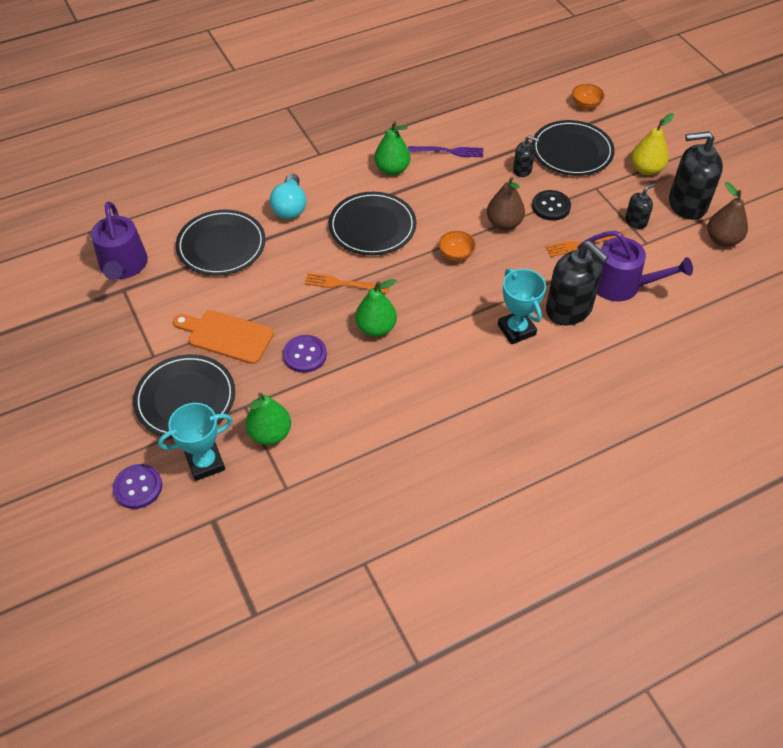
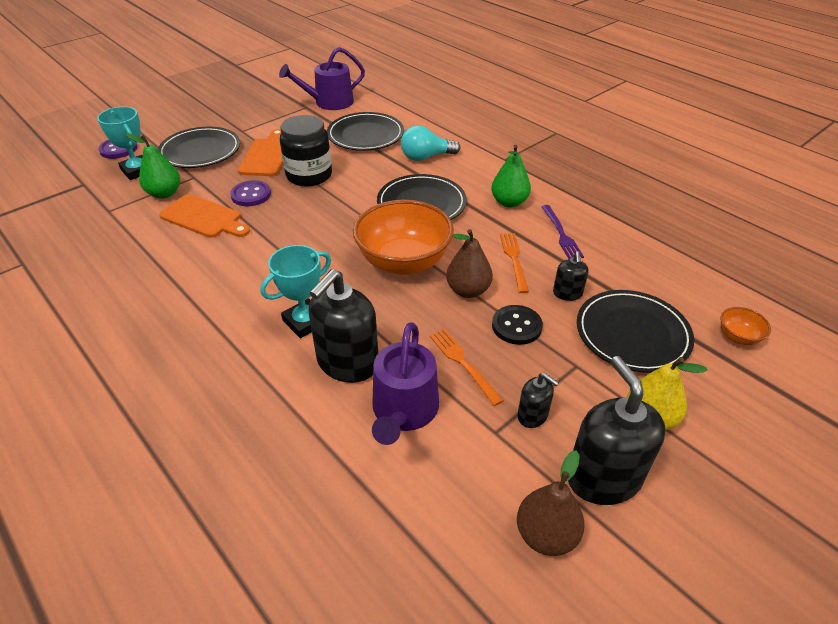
camera: 75 degrees right, 10 degrees down
(286, 303) = (309, 175): none -> black jar
(333, 397) = (204, 217): none -> orange cutting board
(343, 284) = (340, 200): orange fork -> orange fork (514, 259)
(376, 328) = (289, 227): green pear -> none
(456, 255) = (404, 262): orange bowl -> orange bowl, size x2.36

